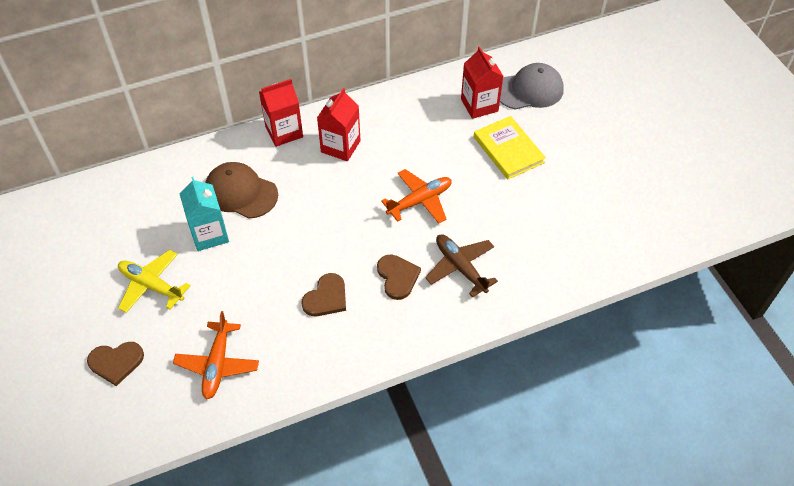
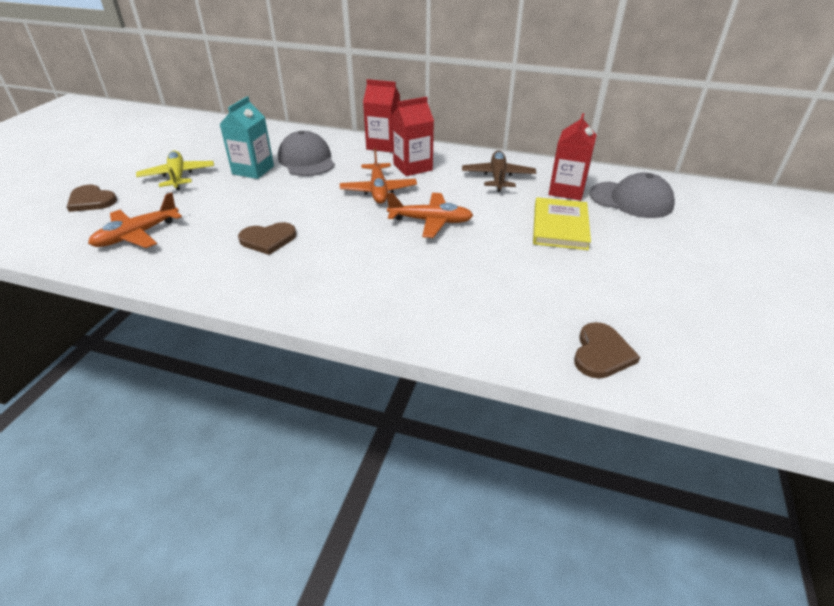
camera: 40 degrees right, 15 degrees down
(241, 192) = (306, 160): brown cap -> grey cap
(345, 192) = (378, 190): none -> orange plane
(397, 277) = (340, 257): brown heart -> brown heart (601, 353)
(460, 267) = (404, 279): brown plane -> brown plane (497, 177)

